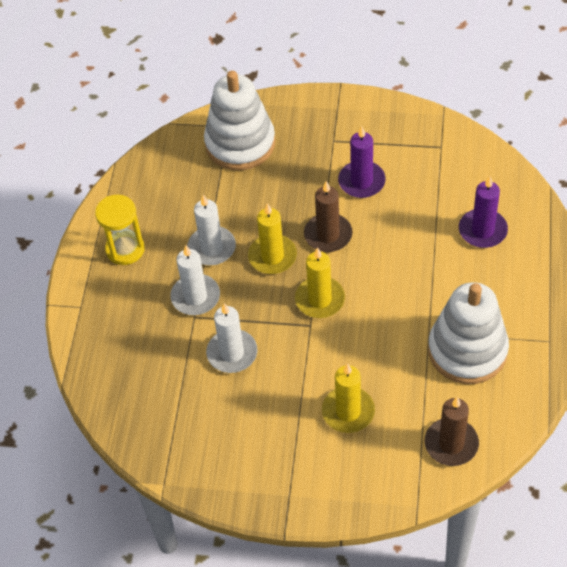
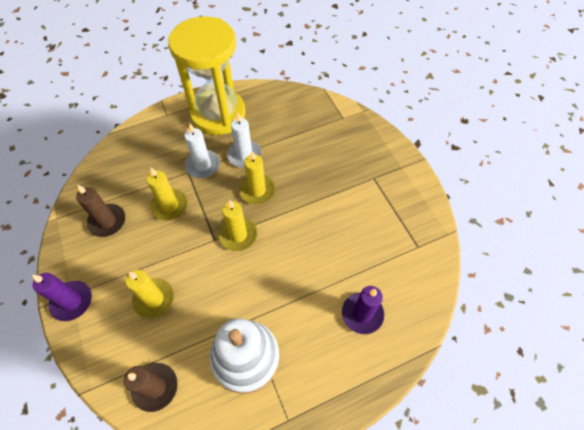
camera: 55 degrees right, 5 degrees up
(125, 249) = (218, 114): yellow hourglass -> yellow hourglass, size x2.08
(232, 353) = (170, 206): white candle -> yellow candle
(240, 143) = (334, 130): white stacking toy -> none
(328, 235) = (294, 213): brown candle -> brown candle (107, 221)
(361, 181) = (351, 211): purple candle -> purple candle (72, 301)

